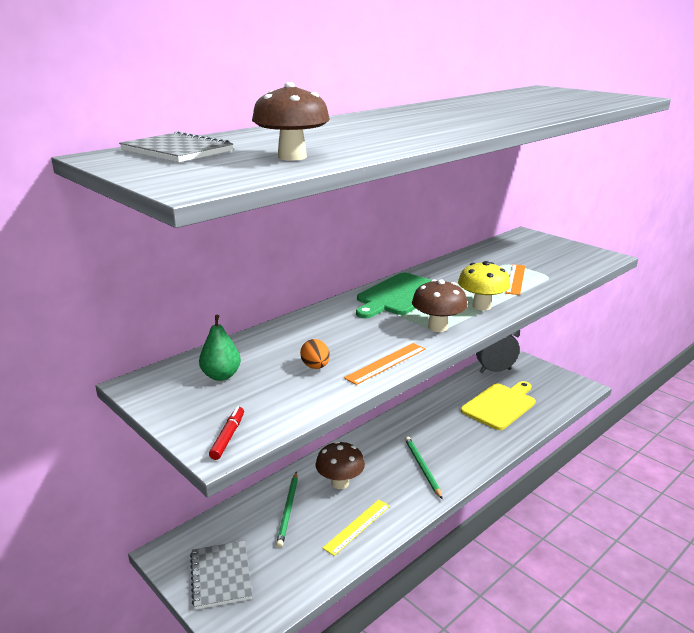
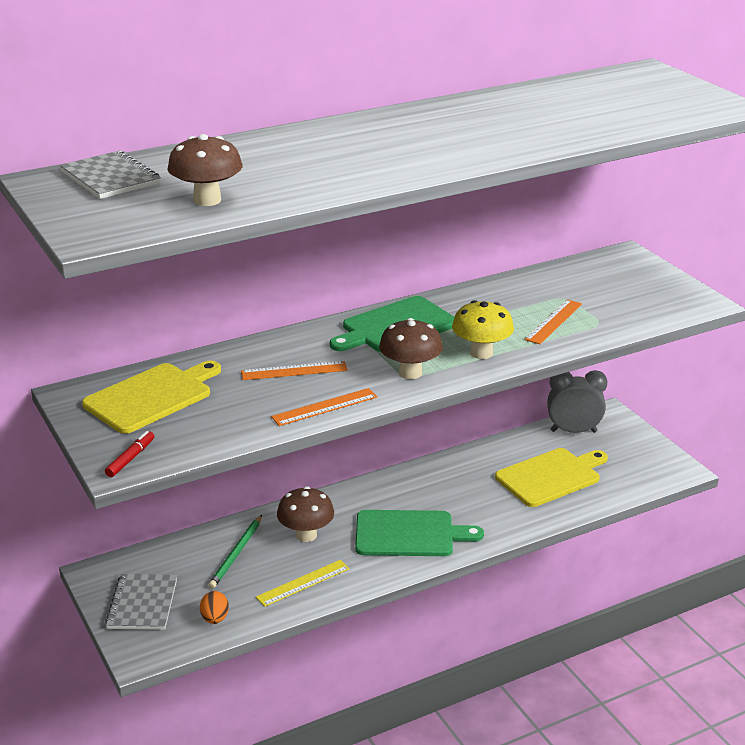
camera: 15 degrees right, 5 degrees up
(221, 376) = (152, 397): green pear -> yellow cutting board
(315, 367) = (250, 400): orange egg -> orange egg (215, 619)
(339, 338) = (294, 371): none -> orange ruler
(422, 467) = (409, 534): green pencil -> green cutting board

